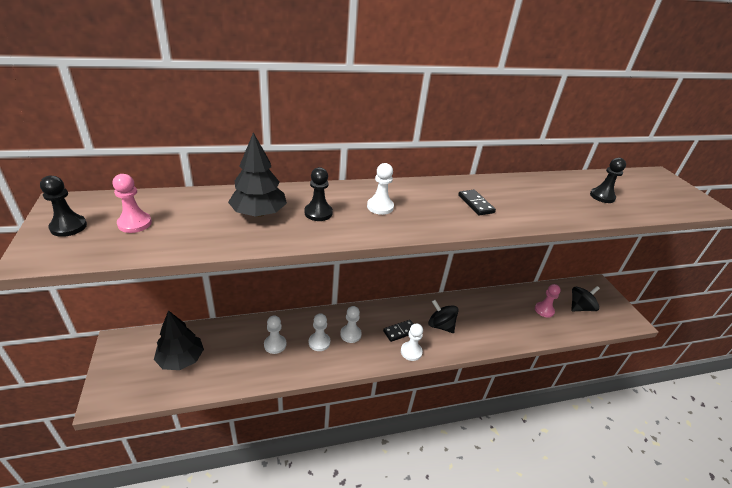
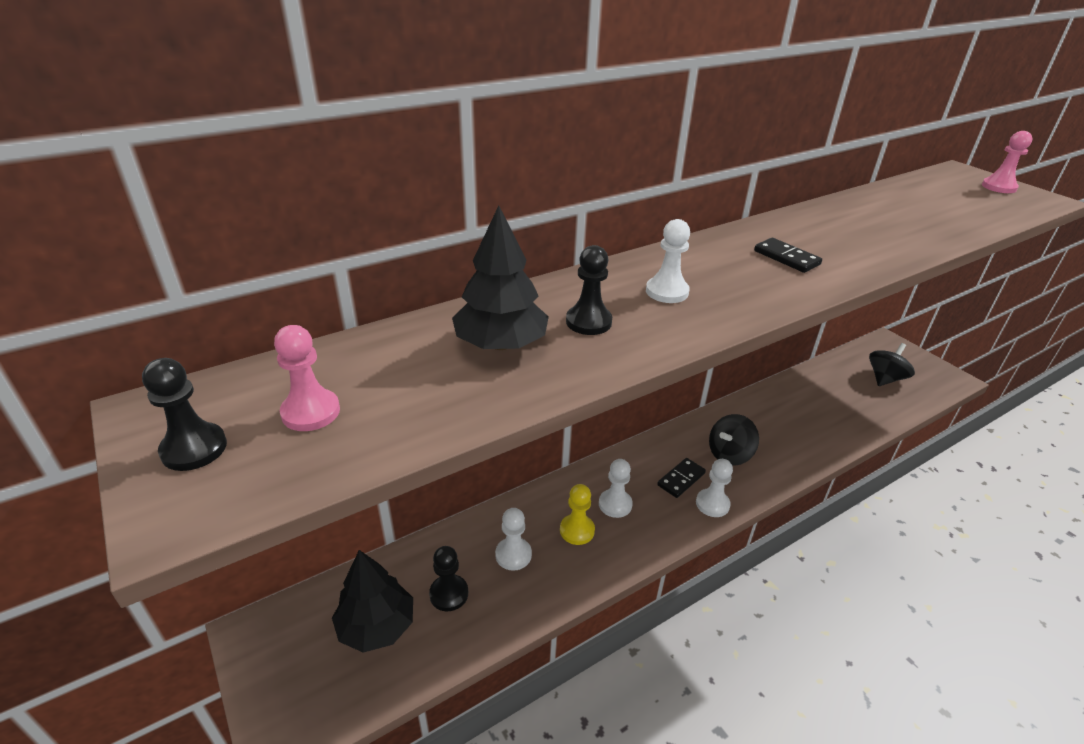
camera: 15 degrees left, 0 degrees up
(319, 342) = (577, 530): white pawn -> yellow pawn
(440, 325) = (729, 454): black spinning top -> black spinning top turned 60 degrees counterclockwise
(544, 310) = (845, 394): pink pawn -> pink pawn (998, 187)
(602, 196) = (924, 213): black pawn -> black pawn (449, 594)

